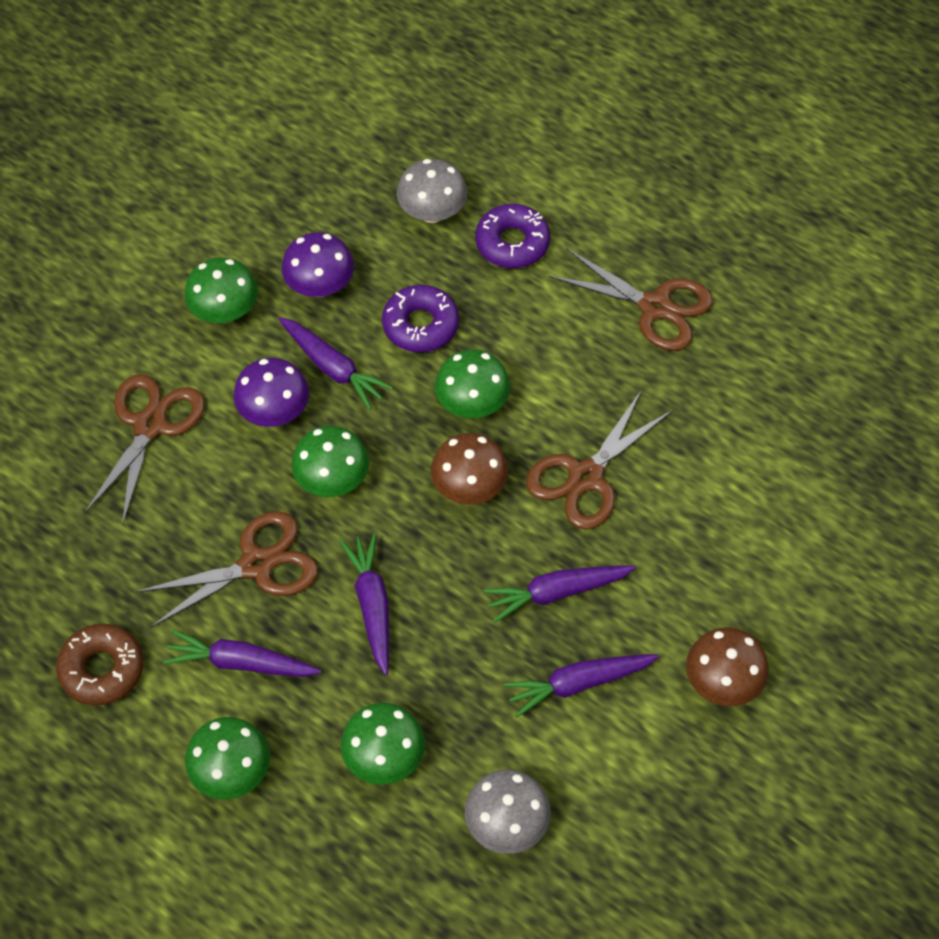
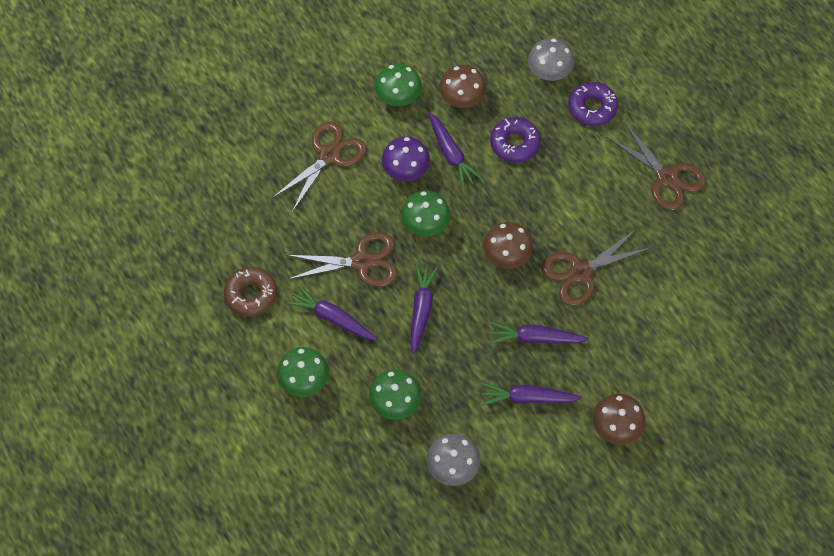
camera: 20 degrees right, 5 degrees up
(320, 286) = (462, 99): purple mushroom -> brown mushroom
(472, 403) = (528, 203): green mushroom -> none

